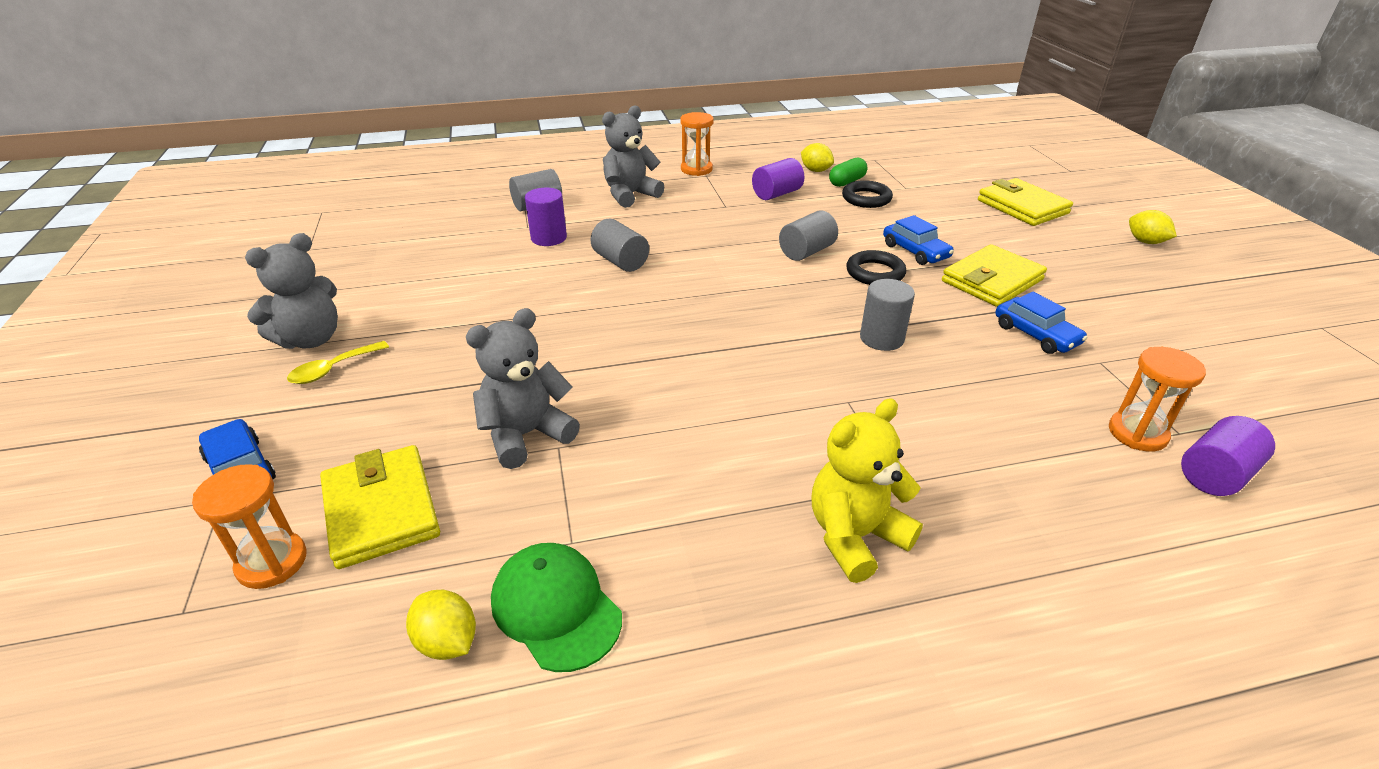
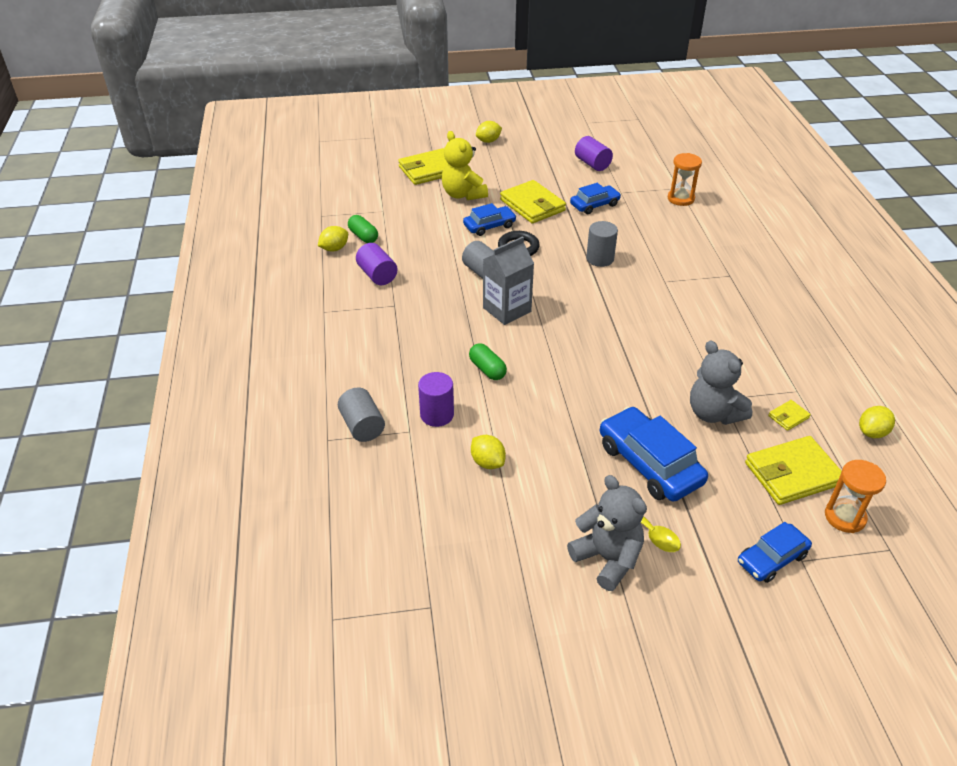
camera: 85 degrees left, 5 degrees up
(442, 372) = (649, 464): none -> blue car
(474, 267) = (487, 462): none -> yellow lemon
(507, 521) = (788, 417): none -> yellow wallet
(556, 608) = (840, 395): green cap -> none
(620, 261) = (487, 369): grey cylinder -> green capsule
(630, 195) = (355, 361): grey teddy bear -> none
(696, 169) = (307, 316): orange hourglass -> none
(734, 269) = (507, 309): none -> grey carton
(855, 536) = (770, 295): yellow teddy bear -> yellow teddy bear (463, 194)
(866, 198) = (398, 232): black ring -> none
(1215, 474) = (707, 188): purple cylinder -> purple cylinder (592, 164)

